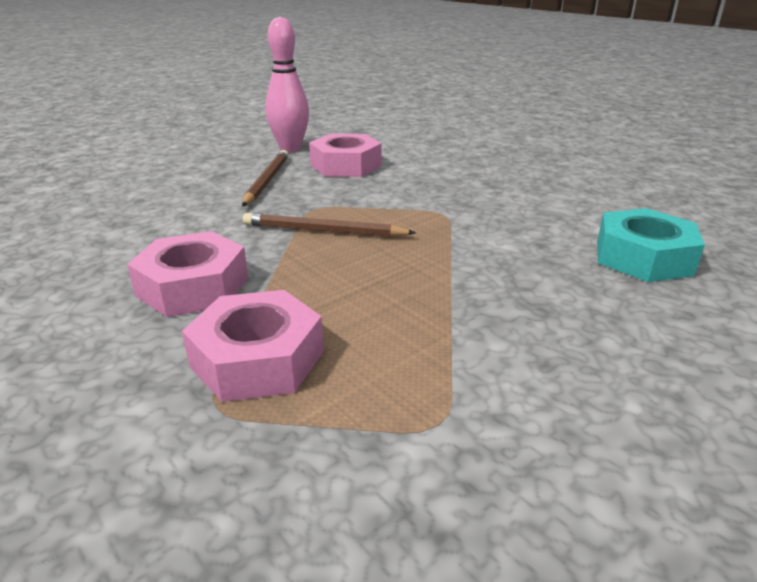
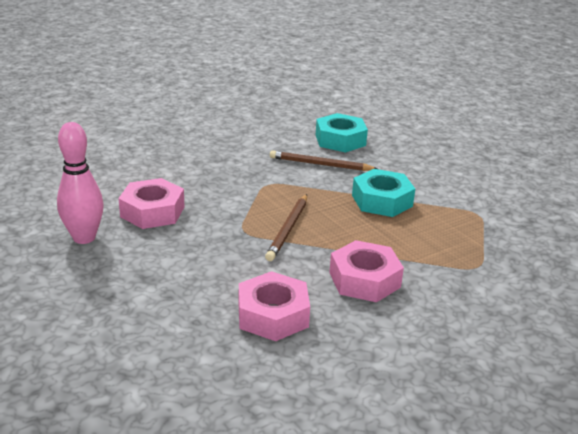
camera: 85 degrees left, 0 degrees up
(257, 359) = (439, 255): pink nut -> pink nut (273, 315)
(267, 181) = (175, 252): brown pencil -> brown pencil (320, 164)
(437, 300) = (382, 201): none -> turquoise nut

